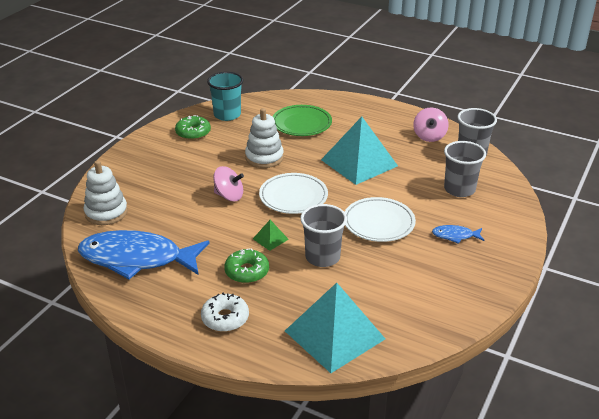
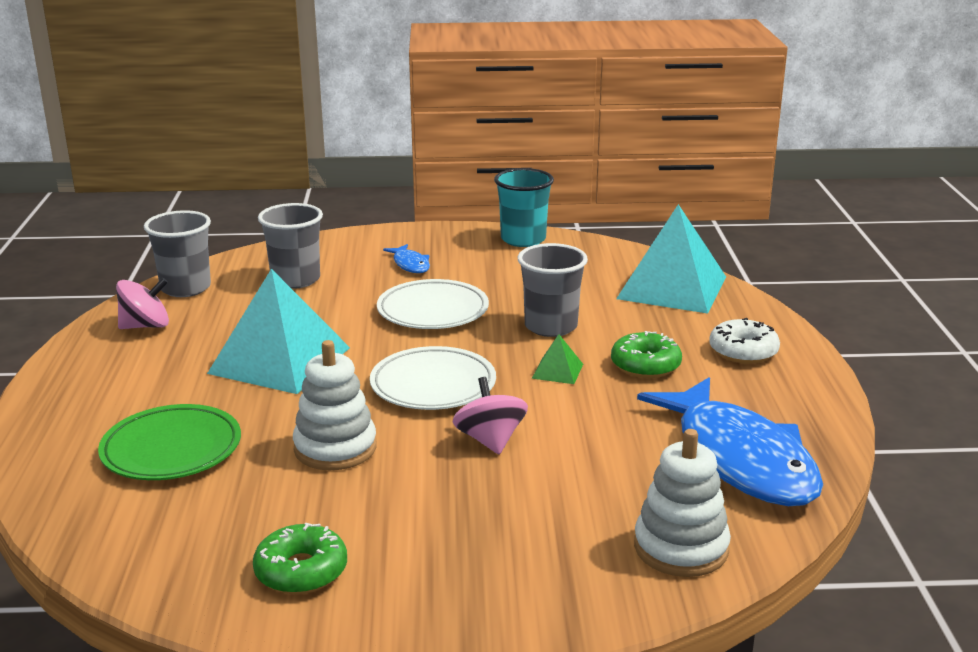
camera: 120 degrees left, 10 degrees down
(227, 115) = (184, 556): turquoise cup -> turquoise cup (523, 239)

